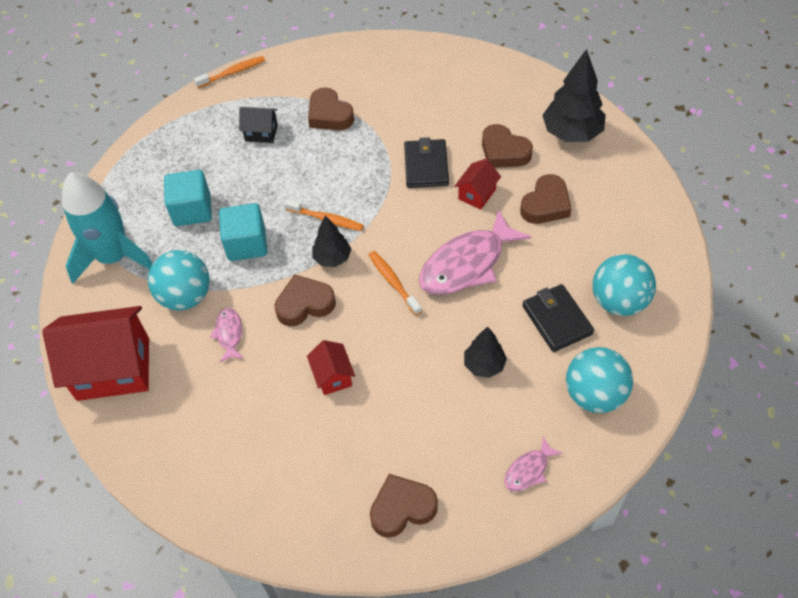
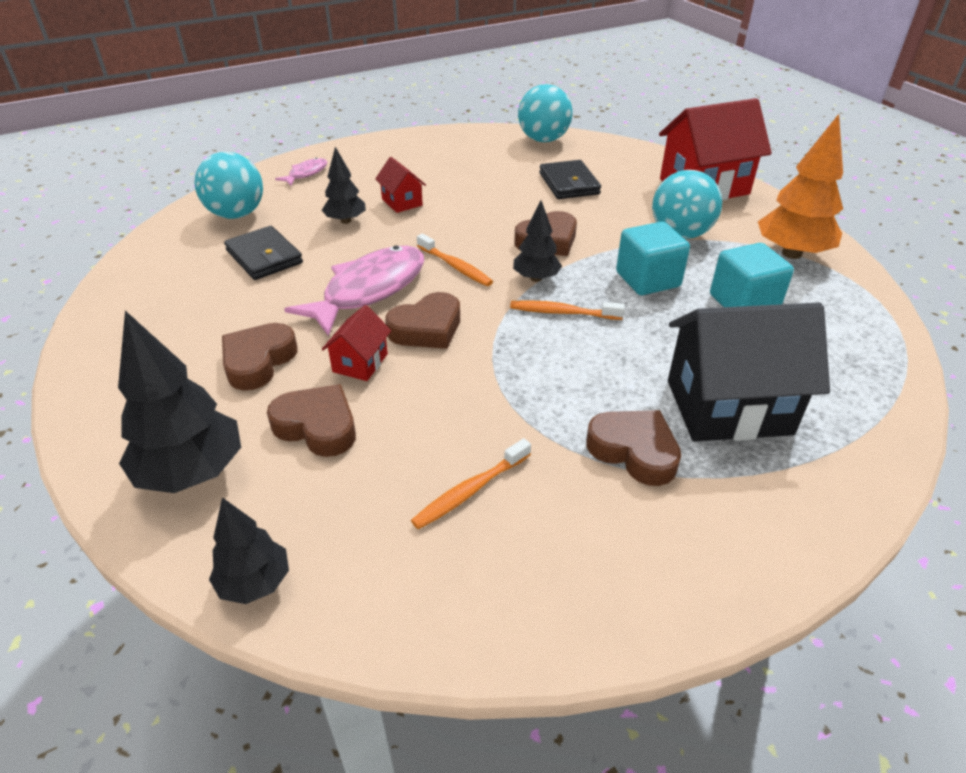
camera: 165 degrees right, 15 degrees down
(114, 257) = (791, 253): turquoise rocket -> orange tree
(229, 334) = (613, 215): pink fish -> none
(232, 72) = (871, 511): orange toothbrush -> orange toothbrush (470, 491)
(261, 133) = (728, 407): black house -> black house, size x2.11
(333, 376) = (494, 201): red house -> red house (402, 202)
(402, 508) = (410, 150): brown heart -> brown heart (427, 328)
(426, 166) = (442, 390): black wallet -> black wallet (569, 183)
(529, 78) = (255, 583): none -> black tree
(618, 301) = (187, 277): turquoise ball -> turquoise ball (543, 140)

